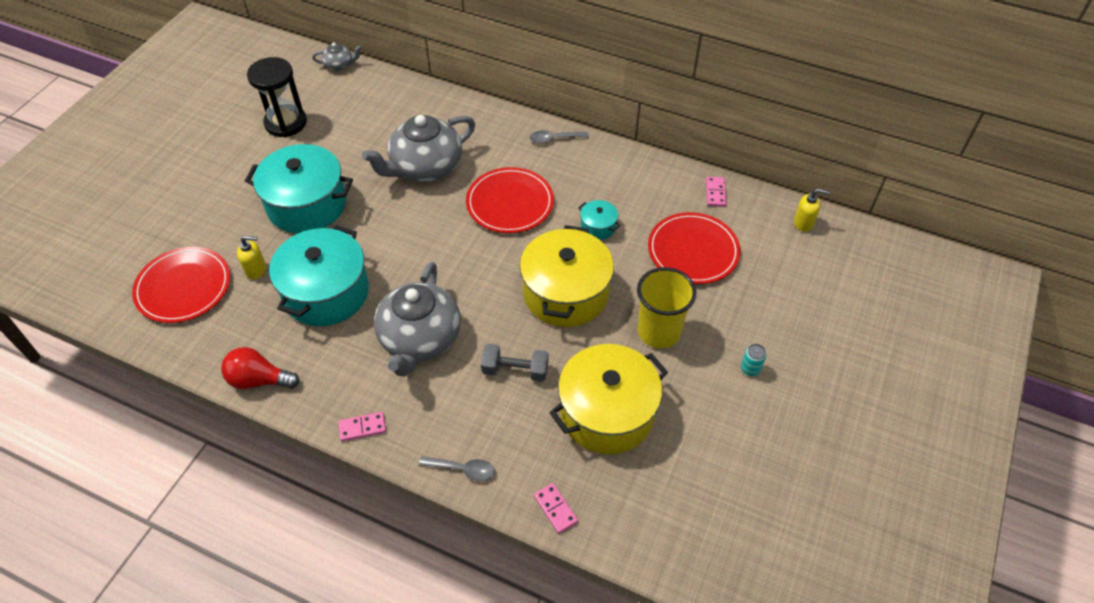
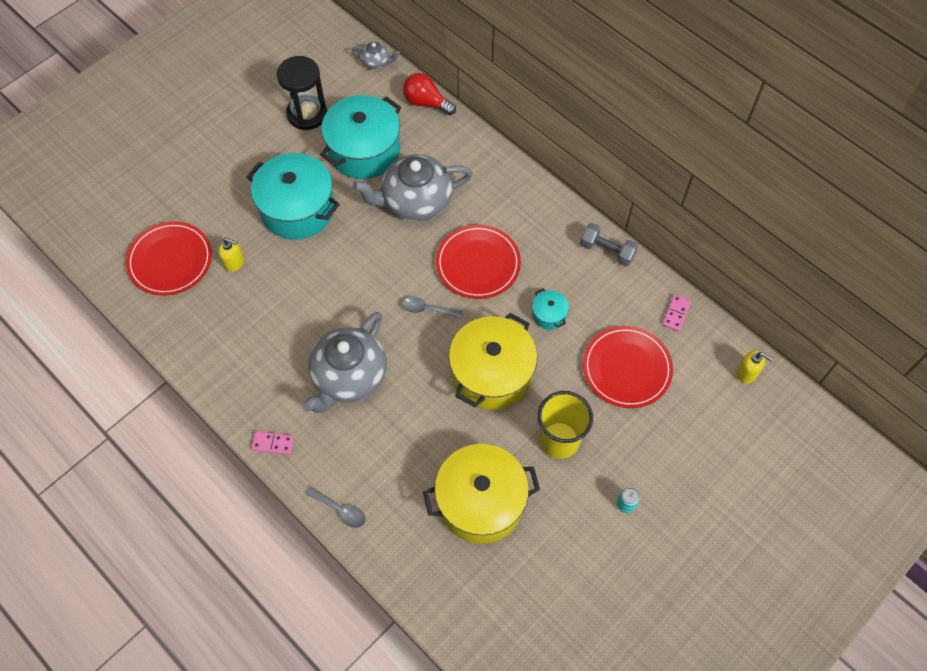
camera: 20 degrees right, 10 degrees up
(259, 380) = (205, 370): red light bulb -> red light bulb (426, 102)
(326, 292) = (285, 304): turquoise pot -> turquoise pot (364, 150)
(515, 370) = (418, 434): grey dumbbell -> grey dumbbell (607, 251)
(554, 139) = (546, 206): grey spoon -> grey spoon (427, 309)
(555, 509) = (402, 572): pink domino -> none

